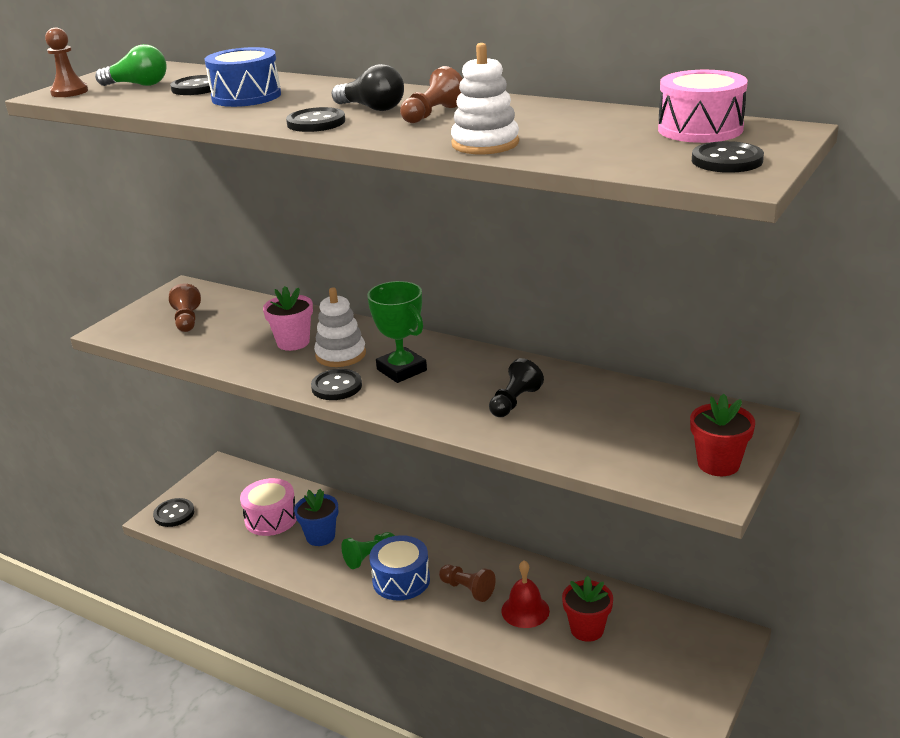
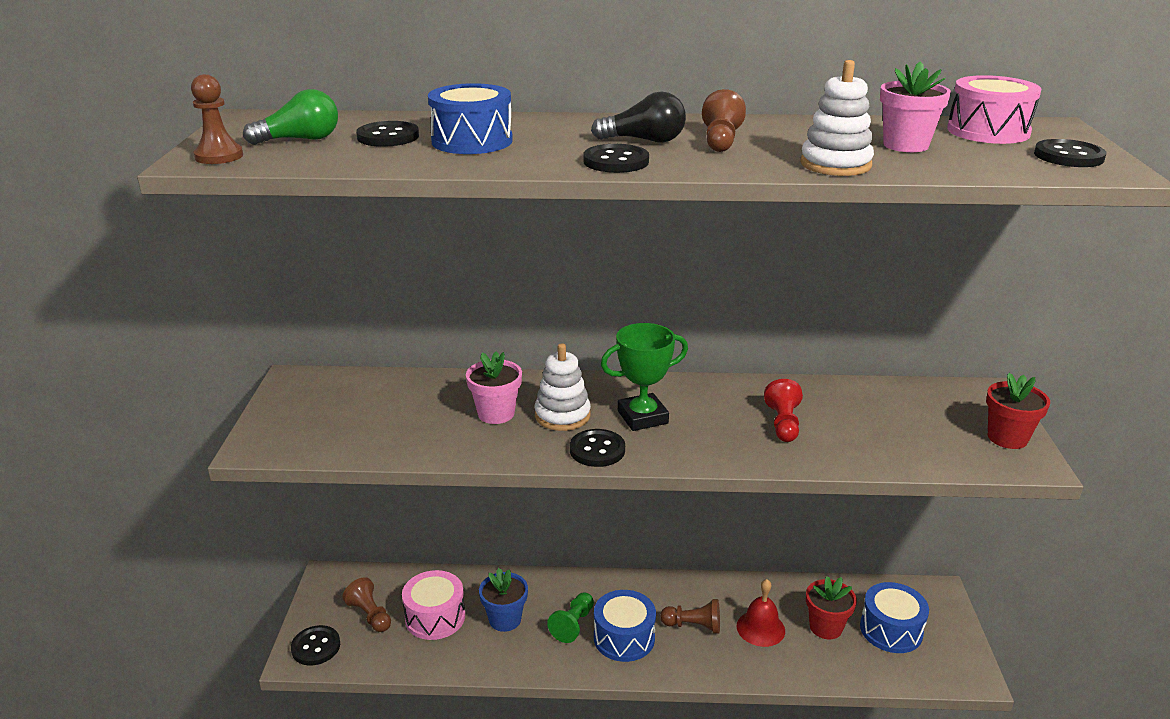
camera: 30 degrees left, 0 degrees up
(187, 320) = (342, 415): brown pawn -> brown pawn (370, 615)
(401, 370) = (642, 417): green trophy -> green trophy turned 45 degrees counterclockwise
(514, 402) = (783, 424): black pawn -> red pawn
(587, 134) = (905, 145): none -> pink flower pot
(649, 652) = (891, 630): none -> blue drum

